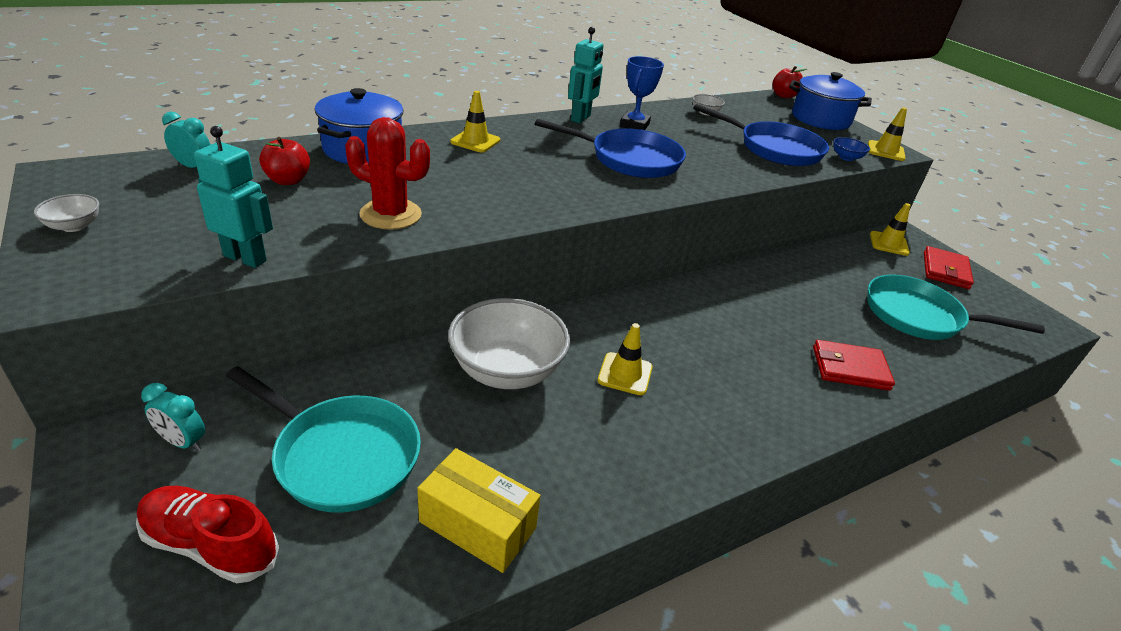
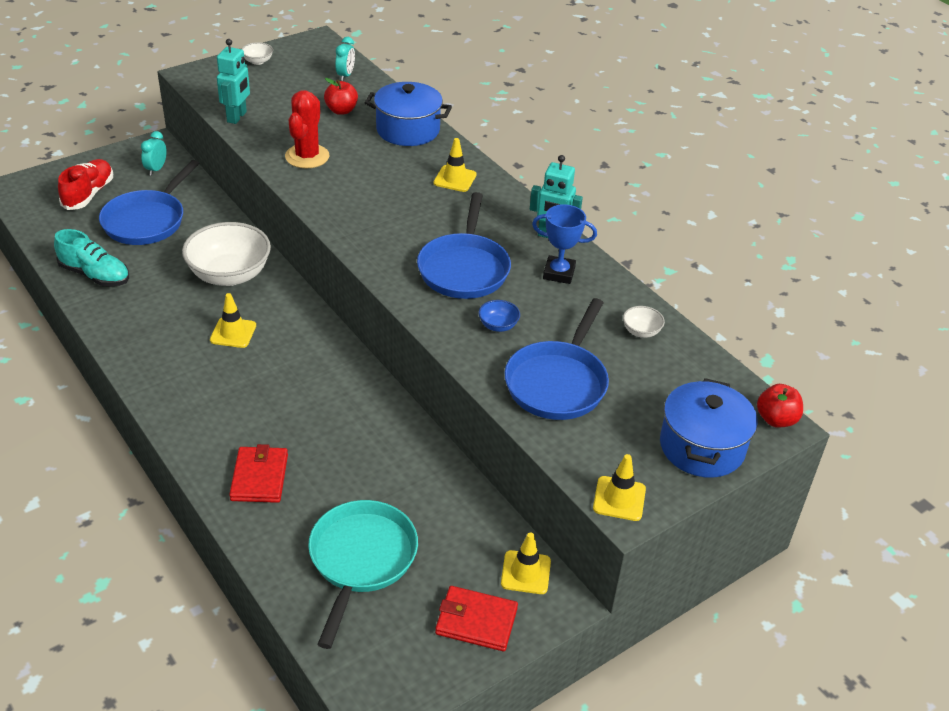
camera: 85 degrees right, 5 degrees up
(341, 455) = (147, 221): turquoise pan -> blue pan
(477, 525) = (95, 275): yellow box -> turquoise shoe
(846, 158) = (569, 449): blue bowl -> blue bowl (498, 325)

